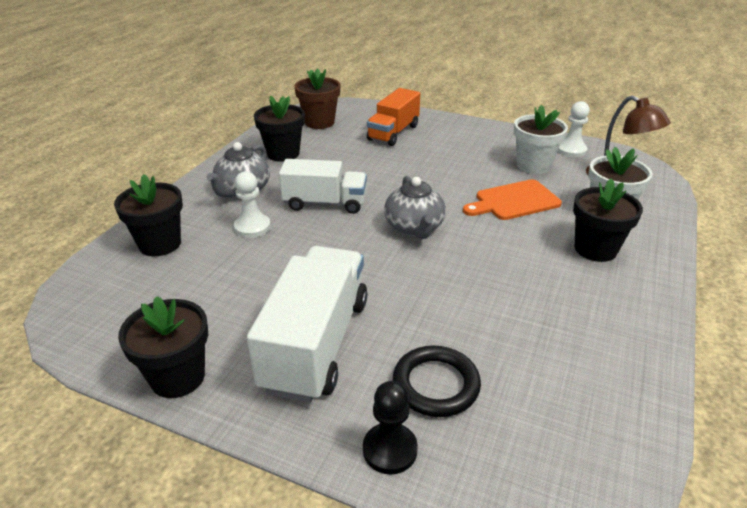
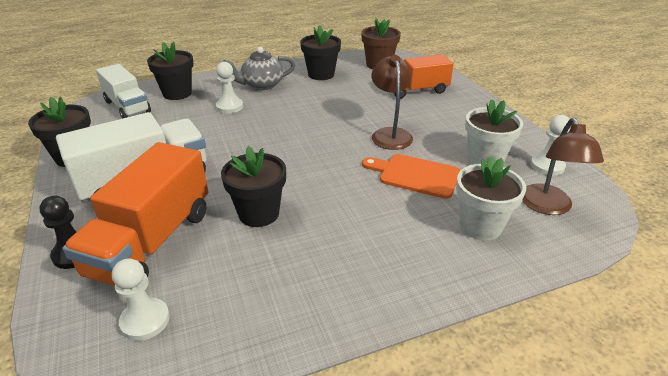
camera: 45 degrees right, 0 degrees up
(325, 203) = (289, 113): white truck -> white truck (127, 107)
(414, 227) = (312, 154): grey teapot -> none
(436, 385) = (151, 242): black ring -> orange truck
(440, 179) = (390, 134): none -> brown lamp
(554, 438) = (145, 320): none -> white pawn
(595, 249) = (411, 242): black flower pot -> black flower pot (259, 213)

